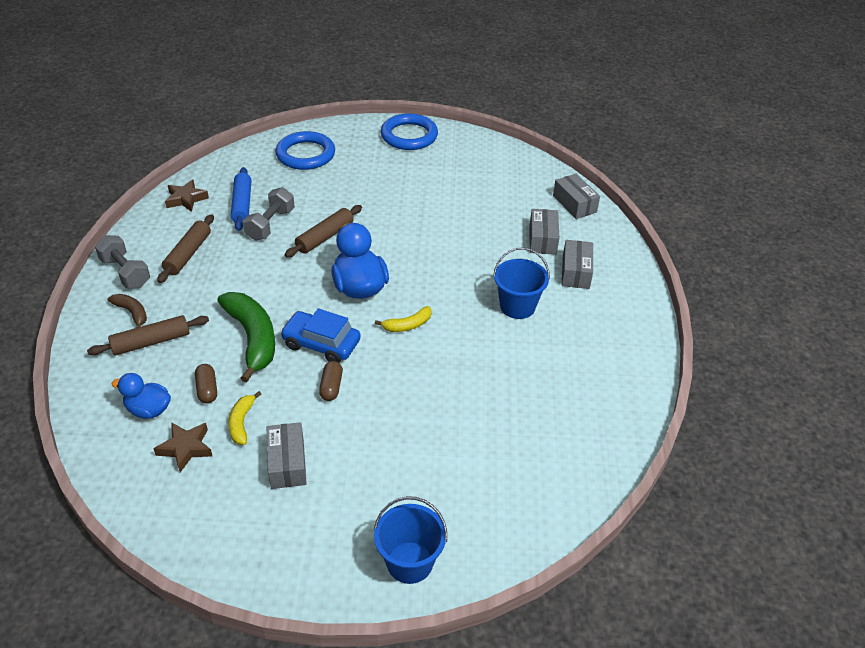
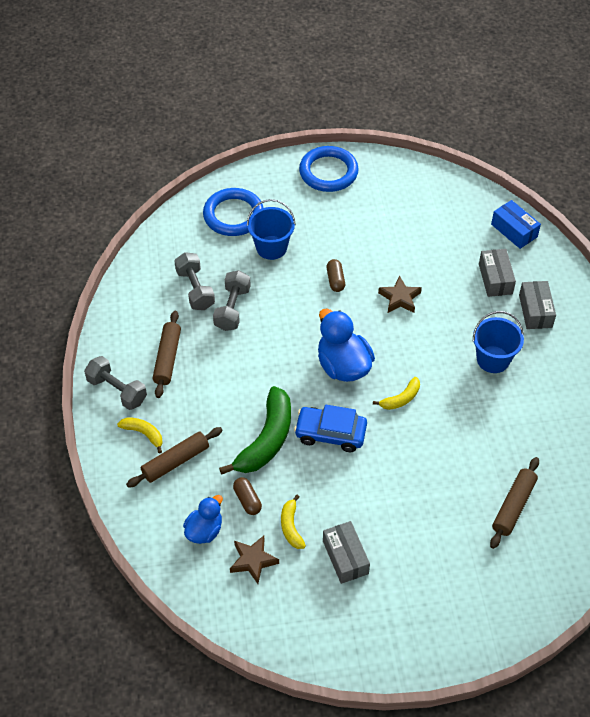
camera: 10 degrees left, 10 degrees up
(132, 313) = (144, 434): brown banana -> yellow banana
(148, 410) = (204, 530): blue duck -> blue duck turned 120 degrees clockwise
(186, 199) = (137, 293): brown star -> brown star (399, 298)
(242, 204) = (195, 289): blue rolling pin -> grey dumbbell
(252, 338) = (266, 440): green banana -> green banana turned 60 degrees clockwise
(325, 237) = (290, 314): brown rolling pin -> brown rolling pin (513, 506)
(331, 387) = (355, 476): brown capsule -> brown capsule (335, 280)
(409, 562) = (476, 624): blue bucket -> blue bucket (271, 247)
(574, 204) = (514, 230): grey box -> blue box

